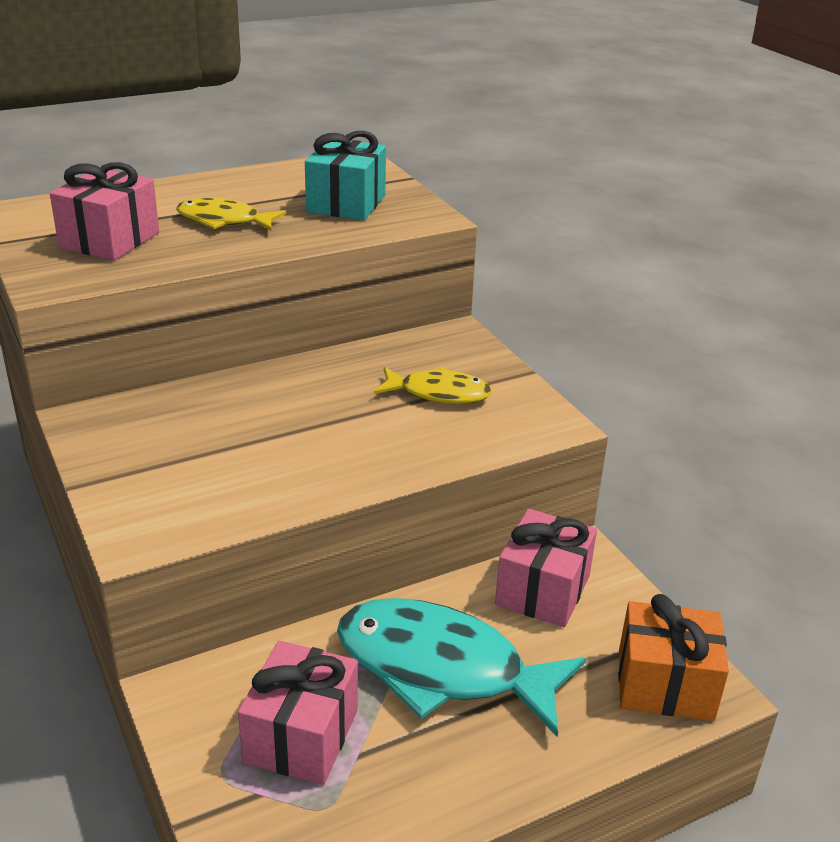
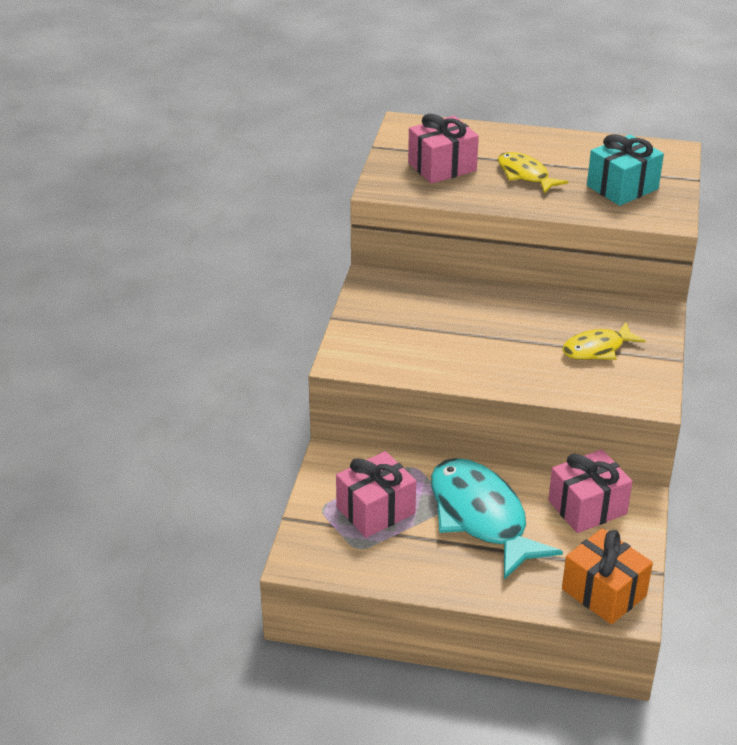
camera: 40 degrees right, 5 degrees up
(439, 393) = (597, 349): yellow fish -> yellow fish turned 105 degrees clockwise

